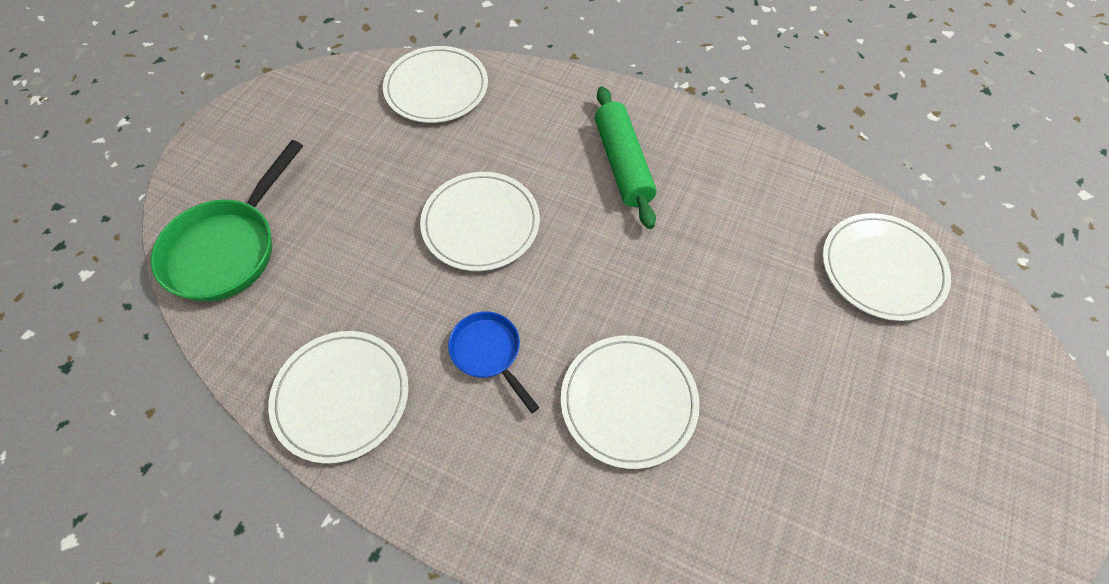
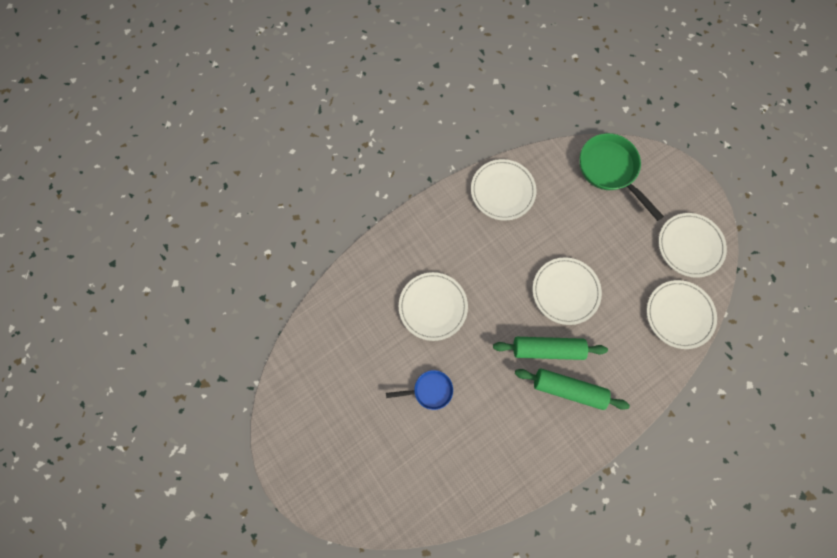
camera: 120 degrees right, 15 degrees up
(489, 353) = (490, 259): blue pan -> blue pan (429, 390)
(584, 210) = (547, 349): none -> green rolling pin
(882, 269) = (427, 484): white plate -> white plate (690, 246)

